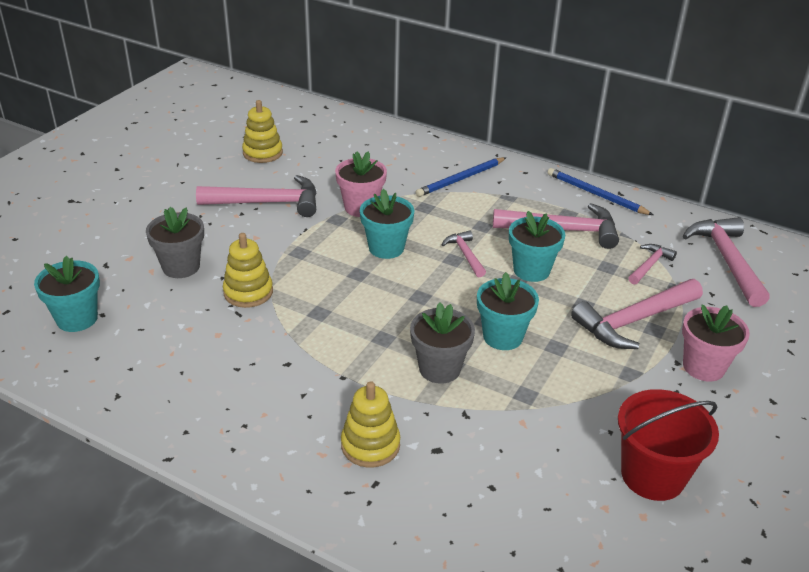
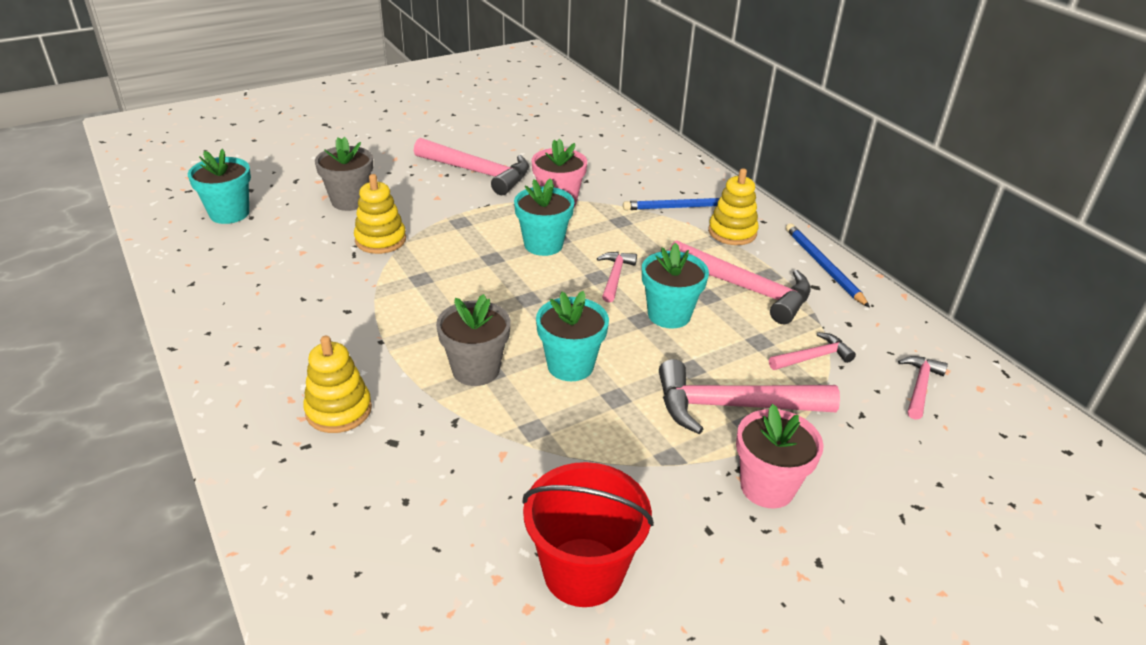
camera: 30 degrees right, 0 degrees up
(262, 153) = (519, 131): yellow stacking toy -> yellow stacking toy (732, 232)
(726, 260) = (919, 386): pink hammer -> pink hammer, size x0.53

